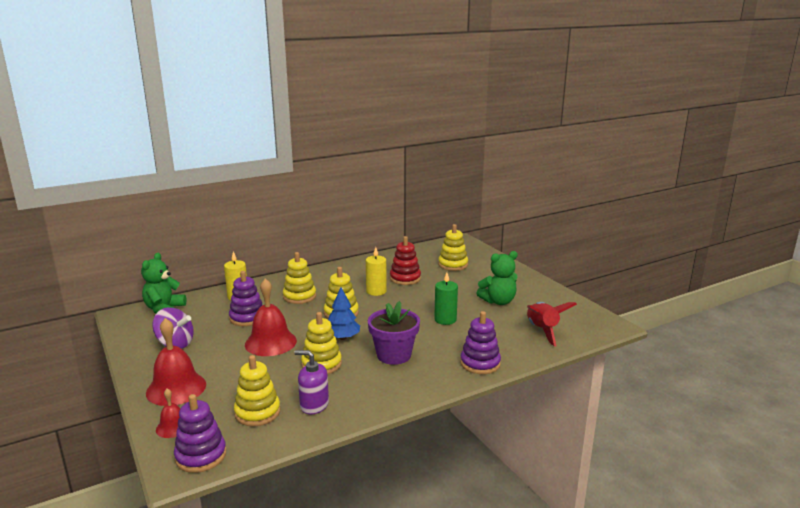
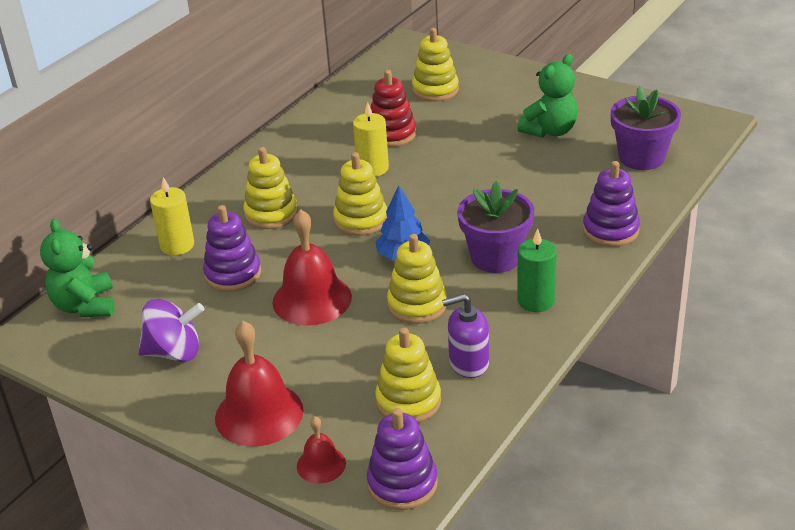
camera: 25 degrees left, 15 degrees up
(445, 319) = (509, 182): green candle -> green candle (536, 301)
(542, 331) = (641, 157): red rocket -> purple flower pot

